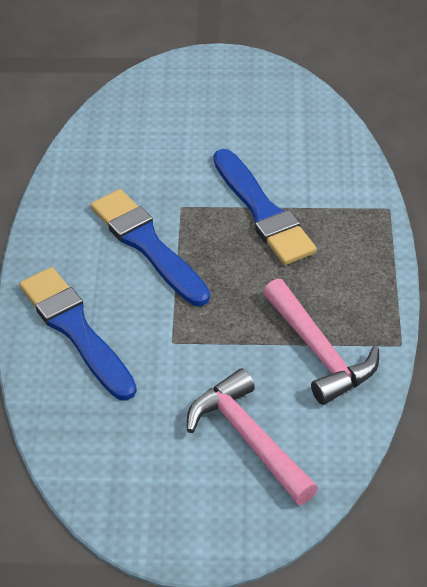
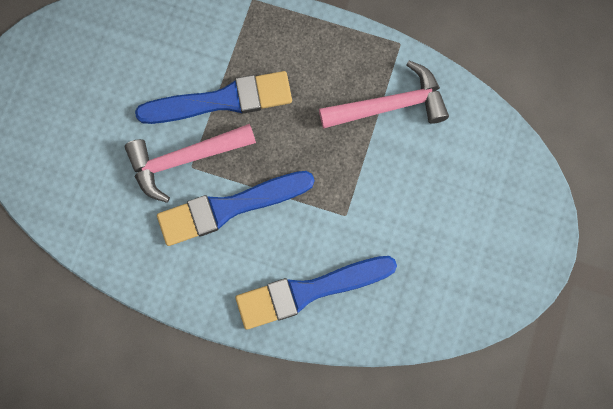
camera: 75 degrees left, 30 degrees up
(249, 438) = (458, 183): pink hammer -> pink hammer (185, 159)

